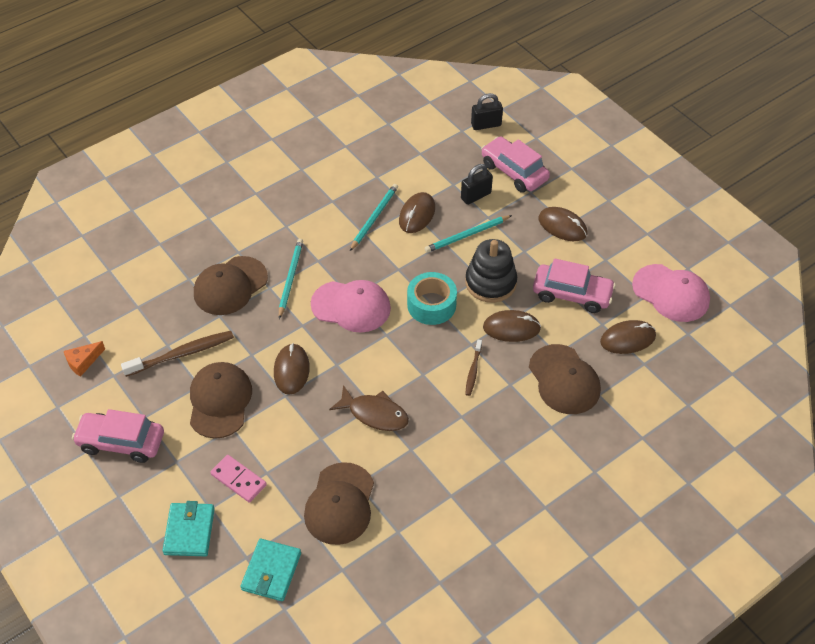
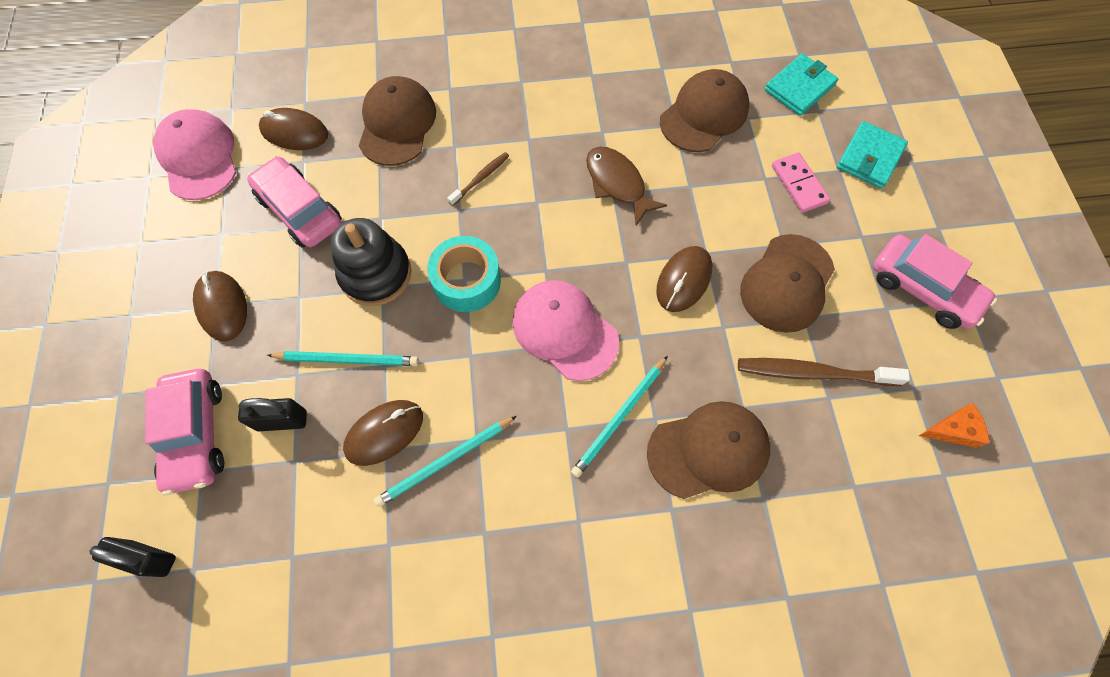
camera: 150 degrees left, 15 degrees up
(511, 328) = (401, 205): brown mouse -> none

